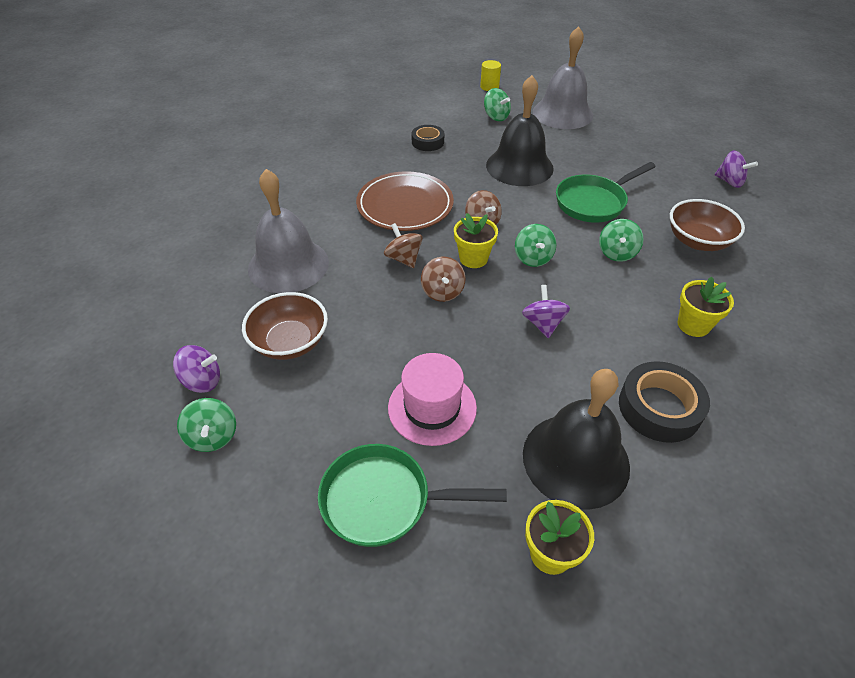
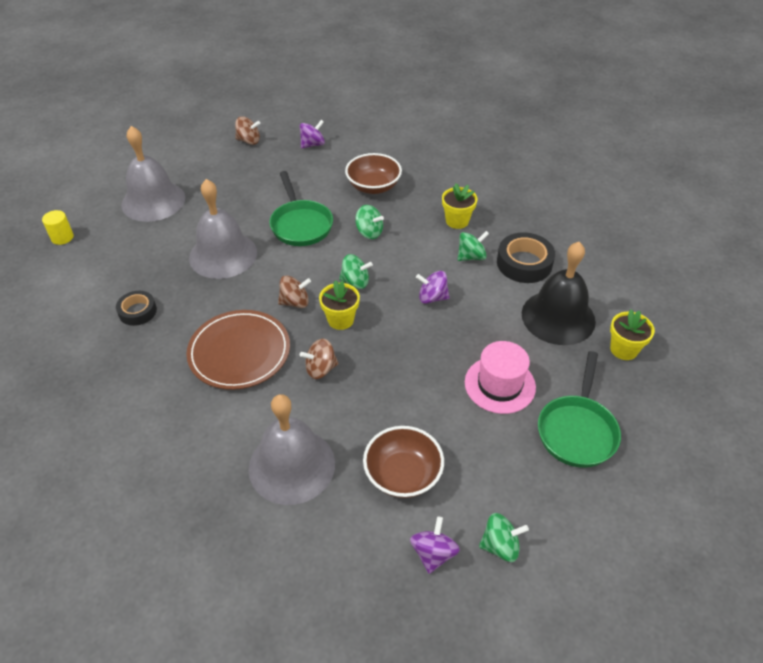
camera: 75 degrees left, 0 degrees up
(442, 292) = (375, 350): brown spinning top -> brown spinning top (249, 141)
(496, 117) = (126, 248): green spinning top -> green spinning top (471, 257)
(519, 166) = (223, 255): black bell -> grey bell

